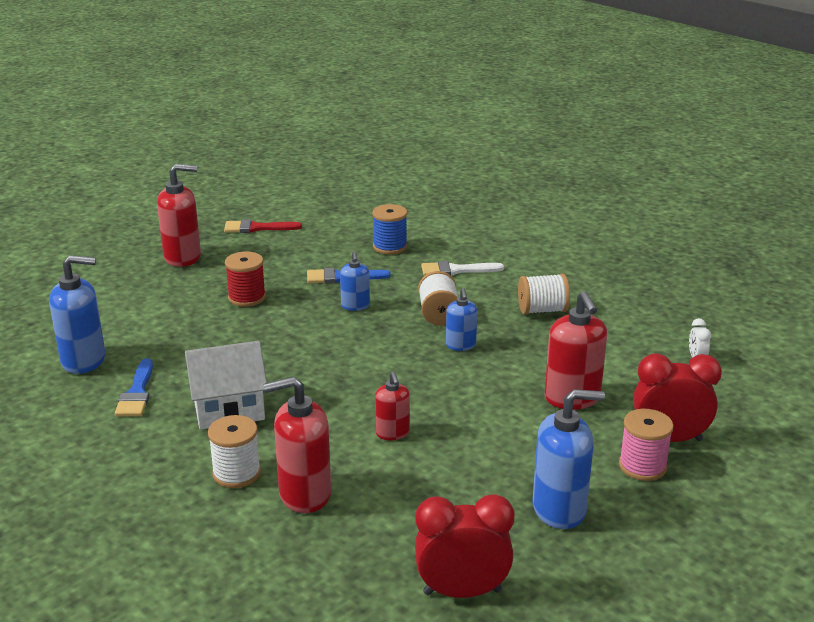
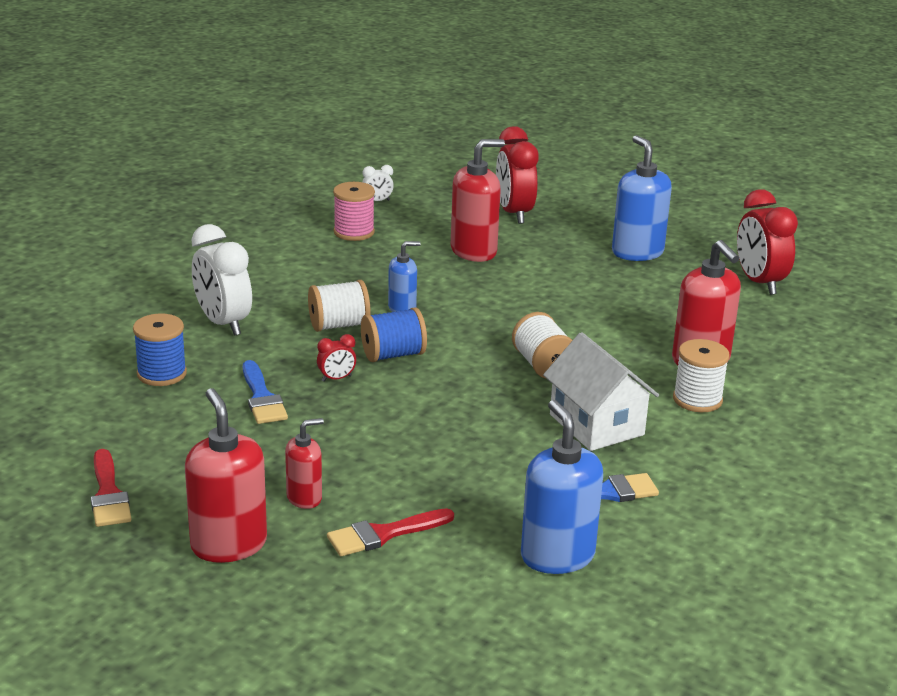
camera: 105 degrees left, 0 degrees up
(156, 304) = (383, 534): none -> red brush
(247, 297) = (340, 460): red spool -> none
(355, 306) = (336, 378): blue soap dispenser -> red clock
(381, 332) = (393, 355): none -> blue spool
(392, 433) = (581, 329): red soap dispenser -> red soap dispenser (304, 498)
(456, 270) = (223, 323): white brush -> white clock
(542, 310) = (309, 270): white spool -> white spool (542, 365)
(642, 466) = (559, 223): pink spool -> pink spool (354, 232)

